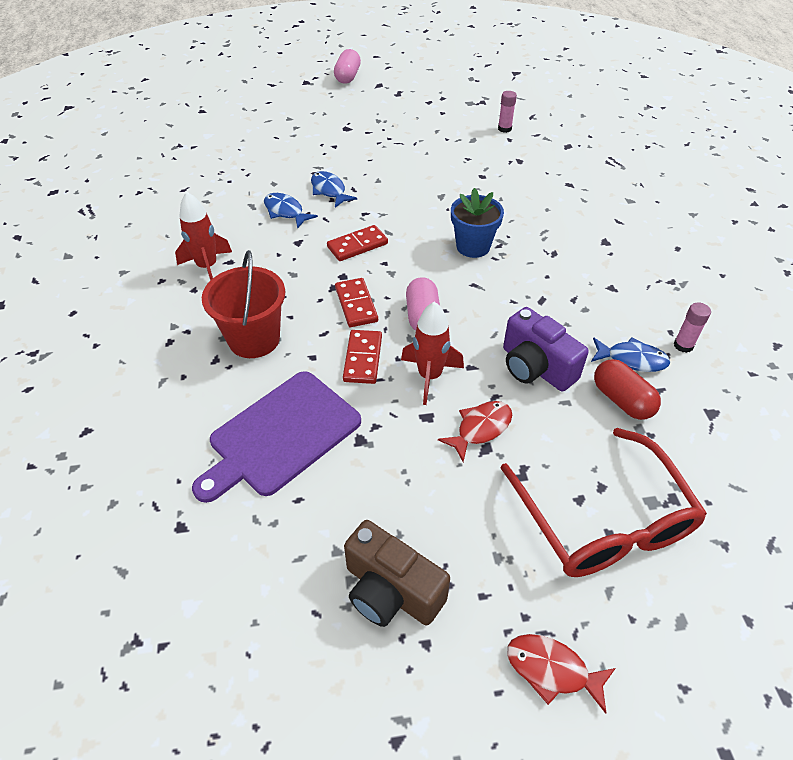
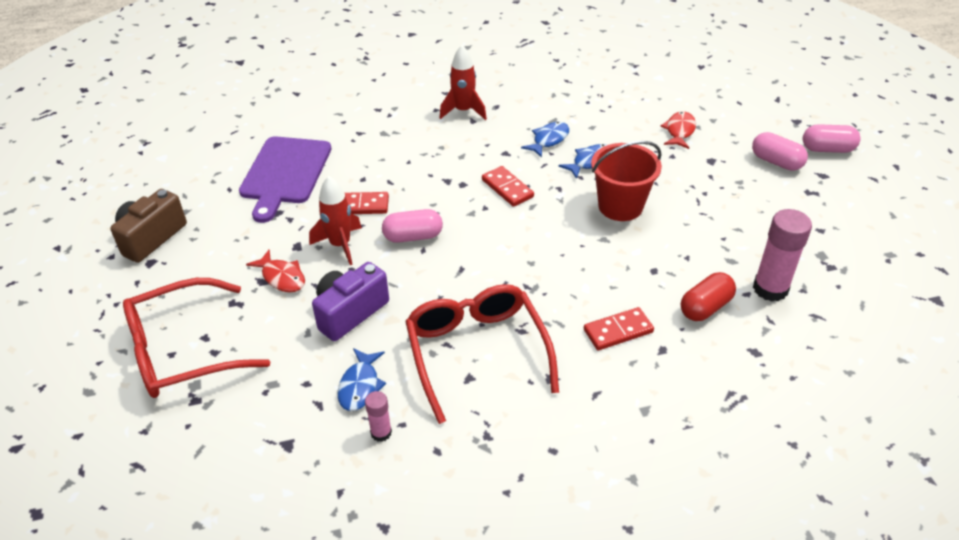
camera: 85 degrees right, 5 degrees down
(254, 339) = (381, 147): red bucket -> red bucket (620, 206)
(280, 435) = (285, 173): purple cutting board -> purple cutting board turned 120 degrees counterclockwise
(356, 304) = (425, 196): red domino -> red domino (618, 331)
(357, 100) = (776, 162): none -> pink capsule
(473, 246) = (520, 266): blue flower pot -> none
(504, 129) = (770, 289): pink glue stick -> pink glue stick, size x1.90
(552, 670) = (76, 316): red fish -> red fish (679, 131)
(582, 281) = (477, 352): none -> red glasses
(622, 400) = (307, 373): red capsule -> red capsule (705, 307)

